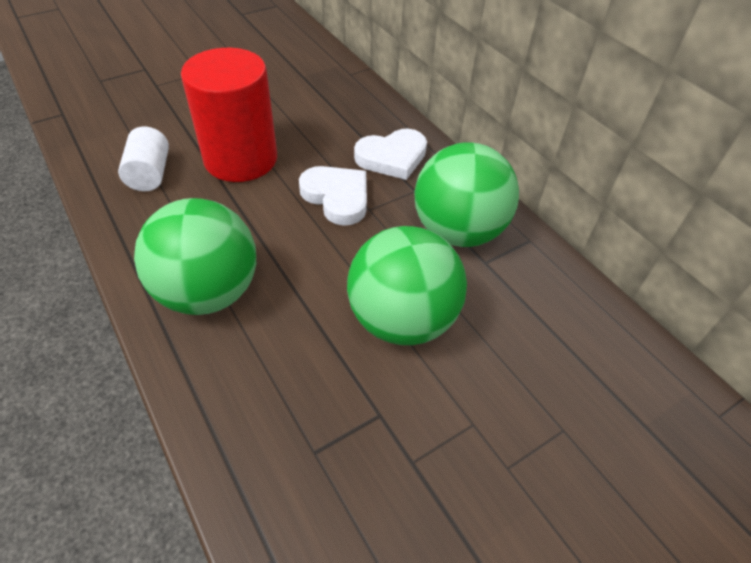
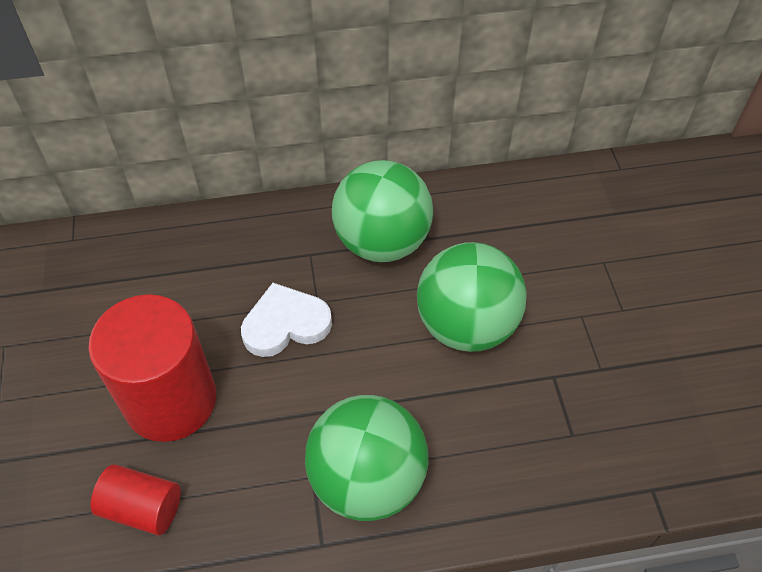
camera: 65 degrees left, 5 degrees up
(149, 174) = (142, 508): white cylinder -> red cylinder
(392, 157) = (250, 254): white heart -> none

